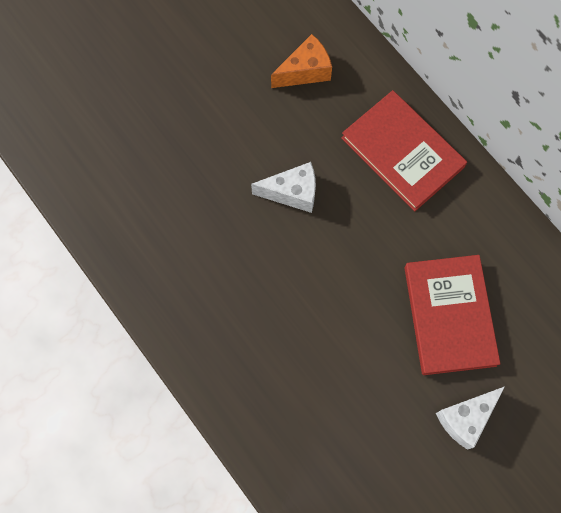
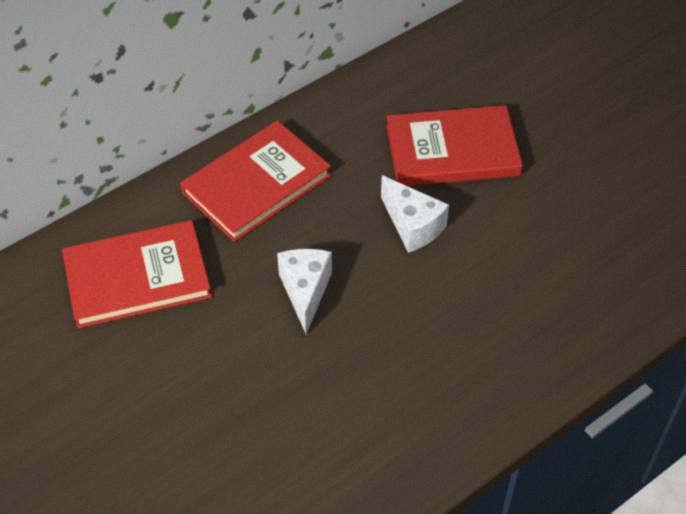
camera: 90 degrees left, 20 degrees down
(305, 71) = (137, 277): orange cheese -> red book
(465, 418) = (562, 142): white cheese -> white cheese (412, 226)

